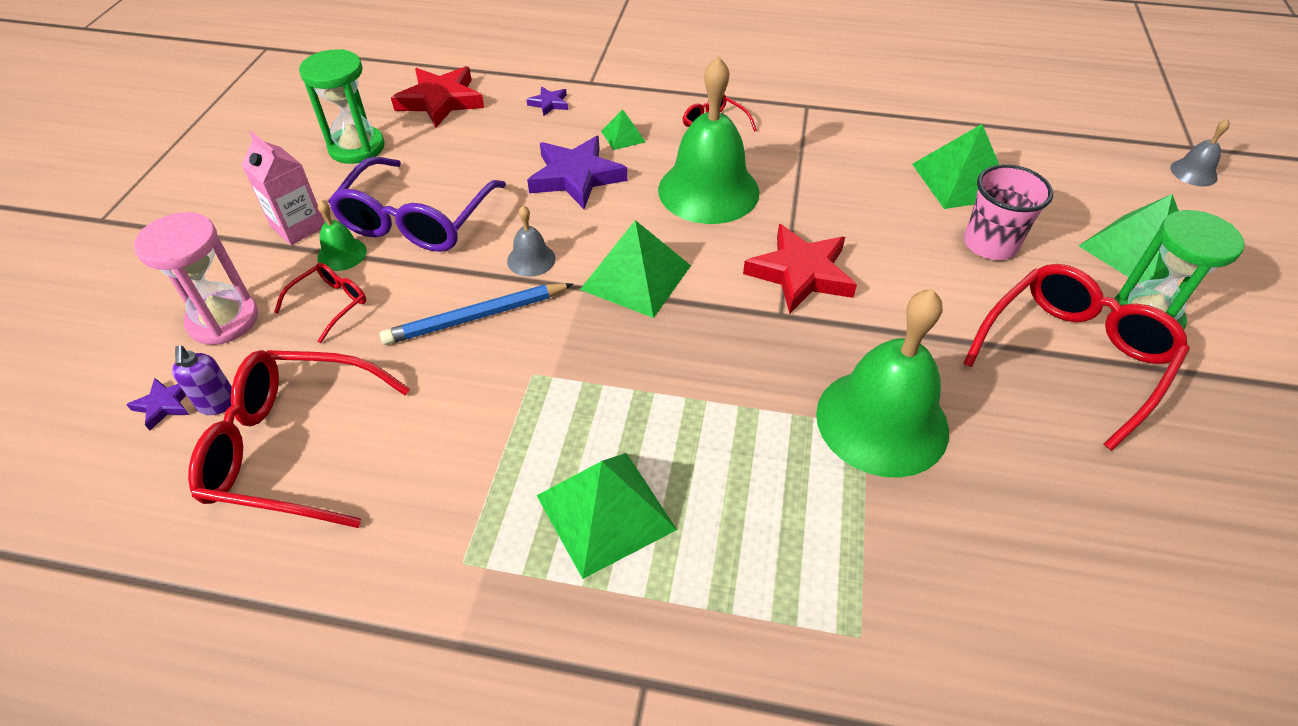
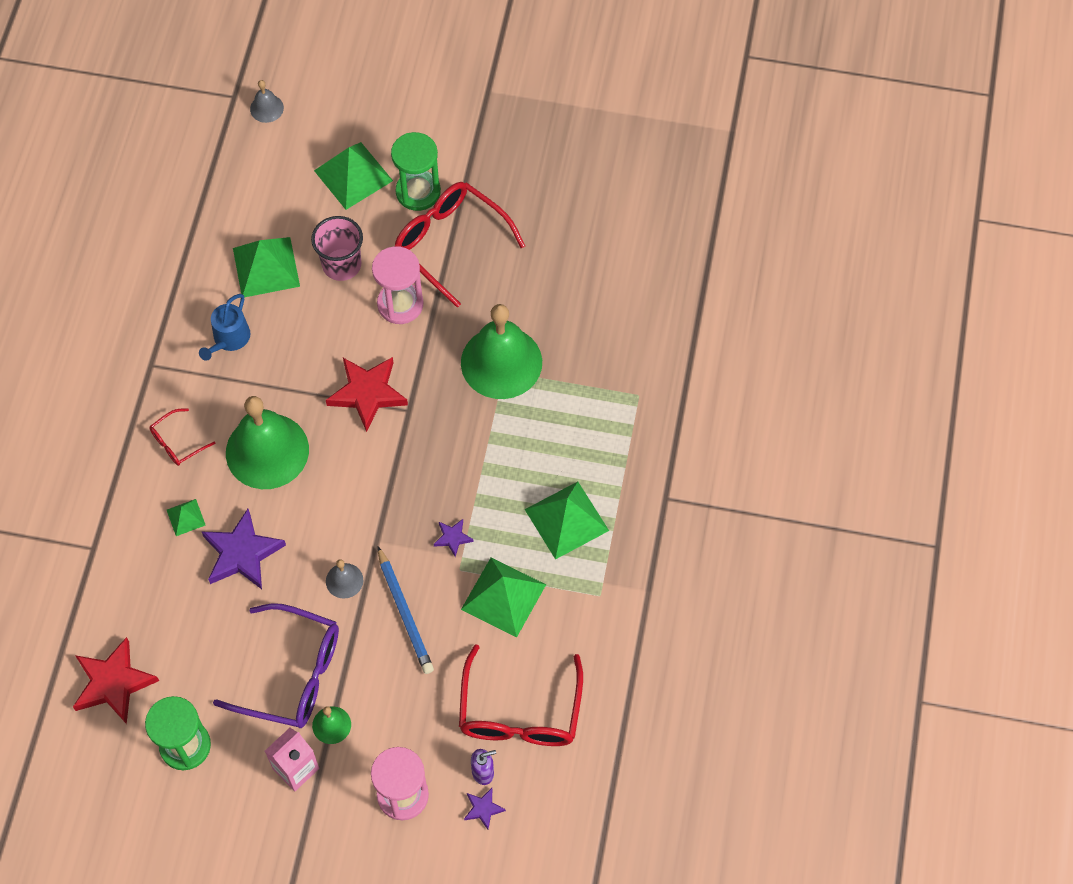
camera: 90 degrees left, 15 degrees up
(330, 304) = (388, 720): red glasses -> none
(549, 103) = (127, 583): purple star -> purple star (453, 538)
(636, 277) = (367, 505): green pyramid -> green pyramid (503, 596)
(853, 157) = (229, 339): none -> blue watering can
(948, 302) = (400, 304): none -> pink hourglass

